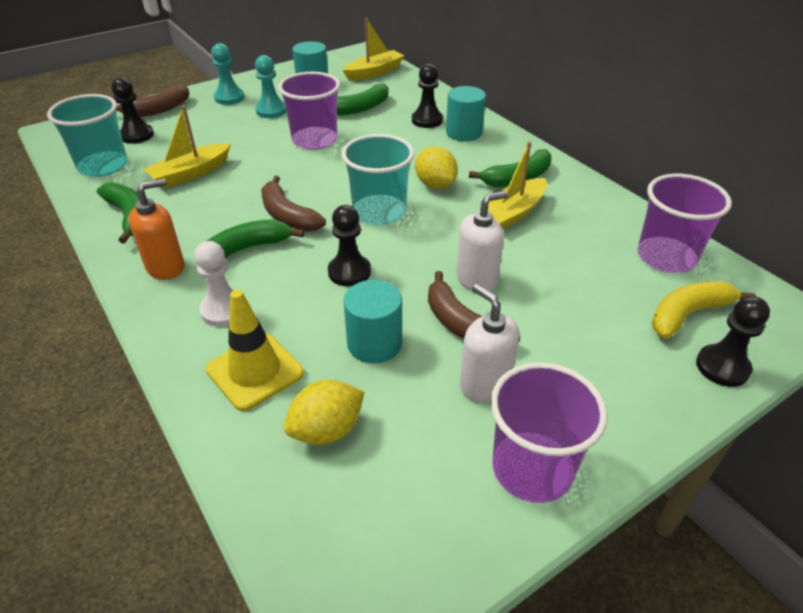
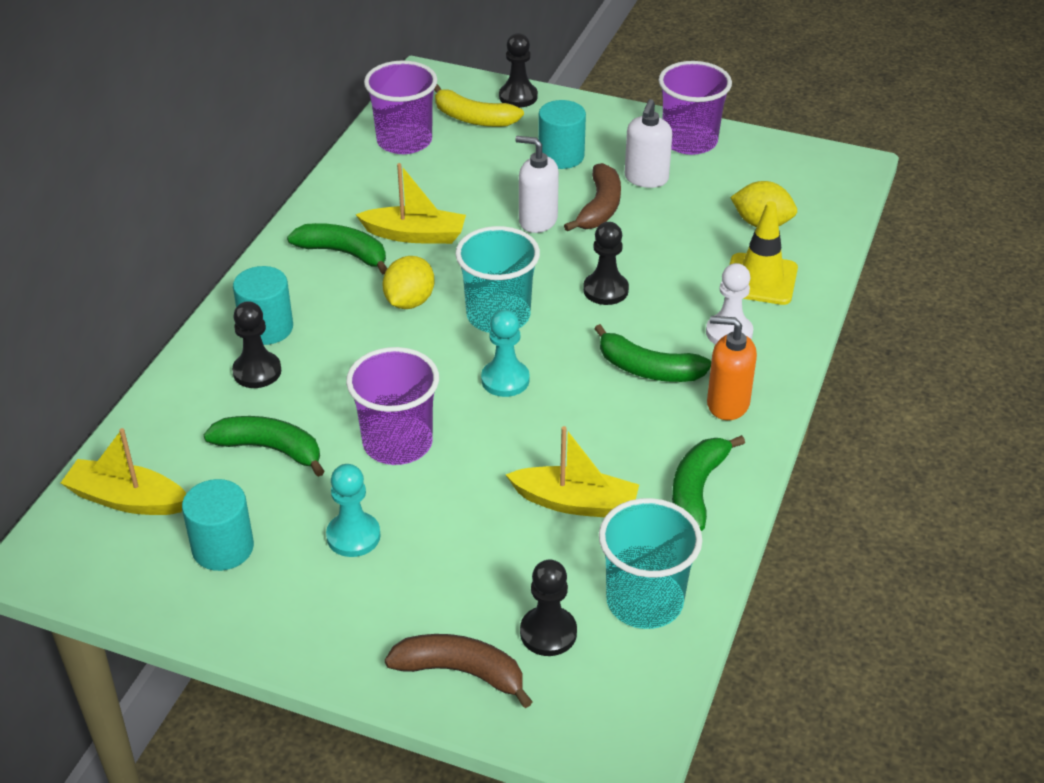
camera: 125 degrees left, 0 degrees up
(229, 98) = (351, 614): turquoise pawn -> turquoise pawn (505, 380)
(287, 216) = (569, 373): brown banana -> none
(374, 343) = (667, 239): turquoise cylinder -> turquoise cylinder (561, 156)

